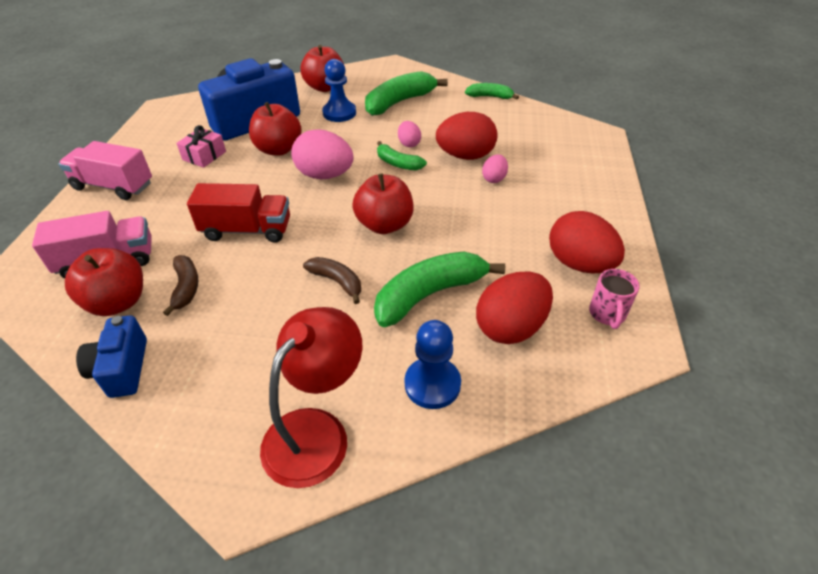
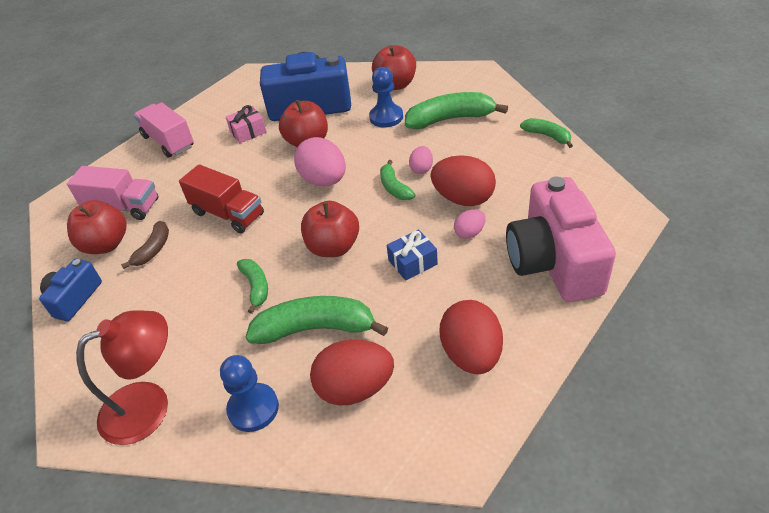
camera: 35 degrees right, 0 degrees up
(337, 282) = (256, 287): brown banana -> green banana
(467, 214) = (412, 262): none -> blue gift
(577, 179) = (554, 262): none -> pink camera
(607, 314) = (451, 415): pink mug -> none

